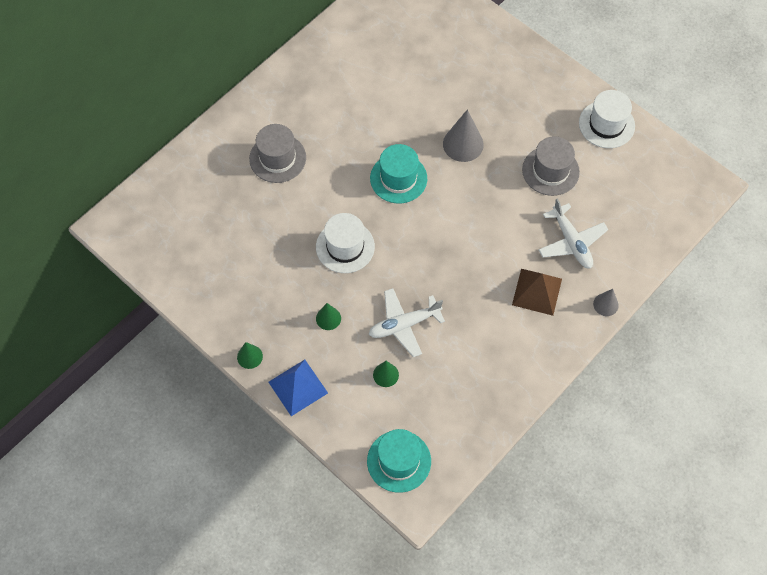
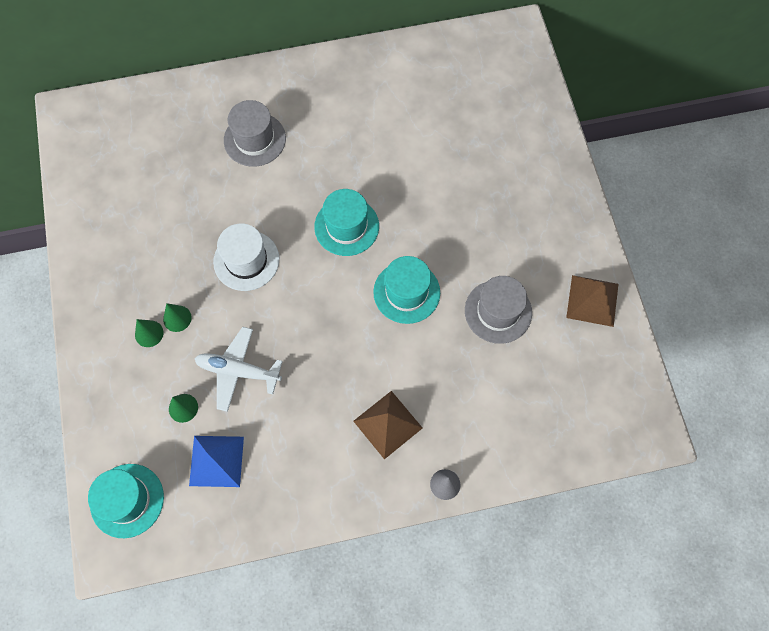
camera: 35 degrees right, 5 degrees up
(249, 356) = (82, 307): green cone -> green cone (149, 333)
(298, 387) = (98, 365): blue pyramid -> blue pyramid (216, 461)
(463, 144) = (433, 231): grey cone -> none
(478, 197) = (406, 292): none -> turquoise hat
(571, 242) = (461, 397): white plane -> none
(606, 124) = (592, 300): white hat -> brown pyramid

